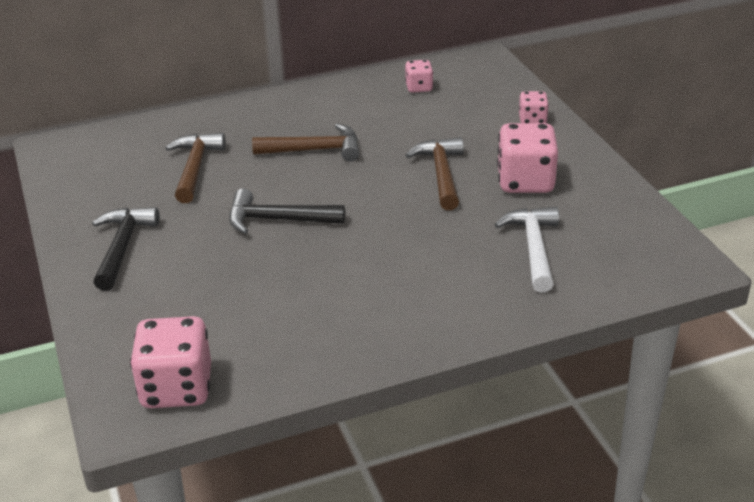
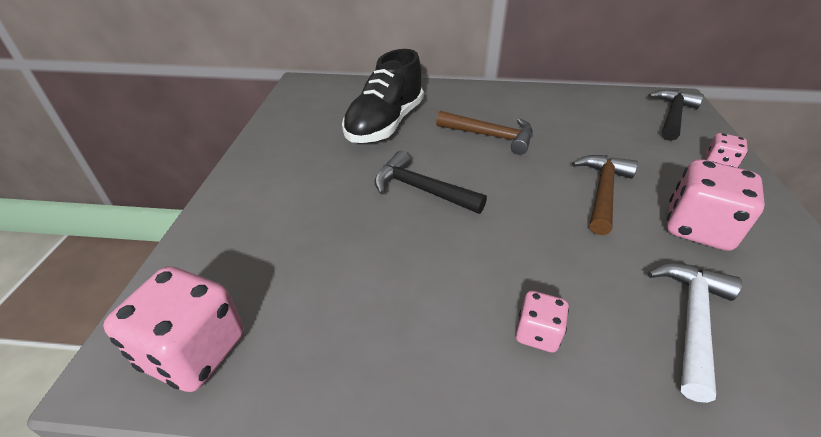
camera: 25 degrees right, 5 degrees up
(122, 247) = (280, 173): black hammer -> black hammer (672, 116)
(195, 168) = (385, 124): brown hammer -> black shoe
(419, 87) = (608, 108): pink dice -> pink dice (537, 333)

